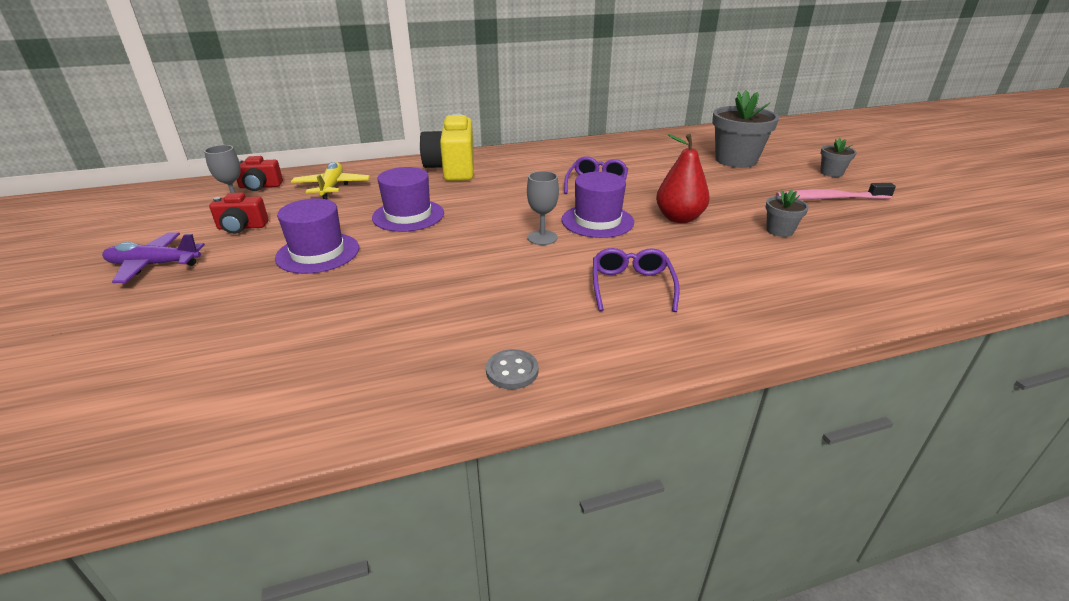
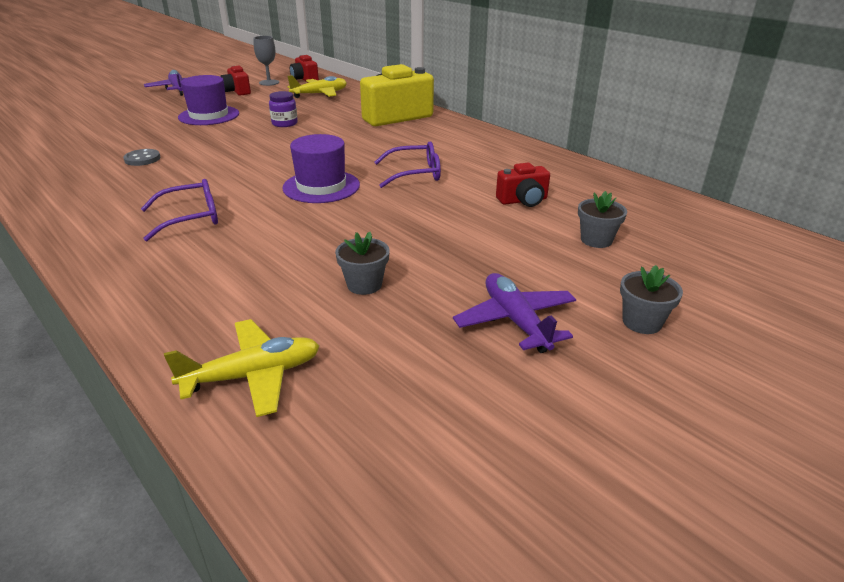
camera: 65 degrees right, 0 degrees up
(408, 215) = (284, 123): purple hat -> purple jar
(512, 371) = (58, 196): grey button -> grey button (142, 159)
(542, 238) = (270, 171): grey goblet -> none
(669, 164) = (523, 201): none -> red camera
(679, 218) = (357, 223): red pear -> none
(736, 160) = (596, 240): grey flower pot -> grey flower pot, size x0.49
(829, 199) = (515, 321): pink toothbrush -> purple plane
(896, 281) = (253, 376): none -> yellow plane

